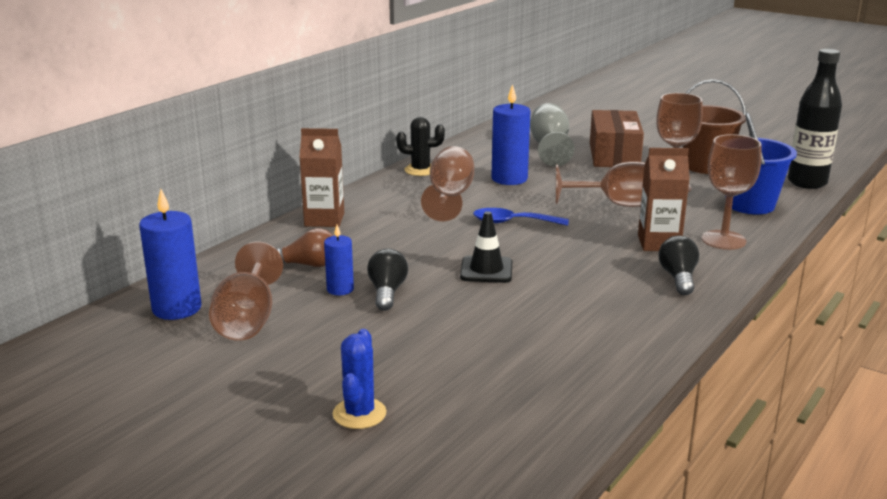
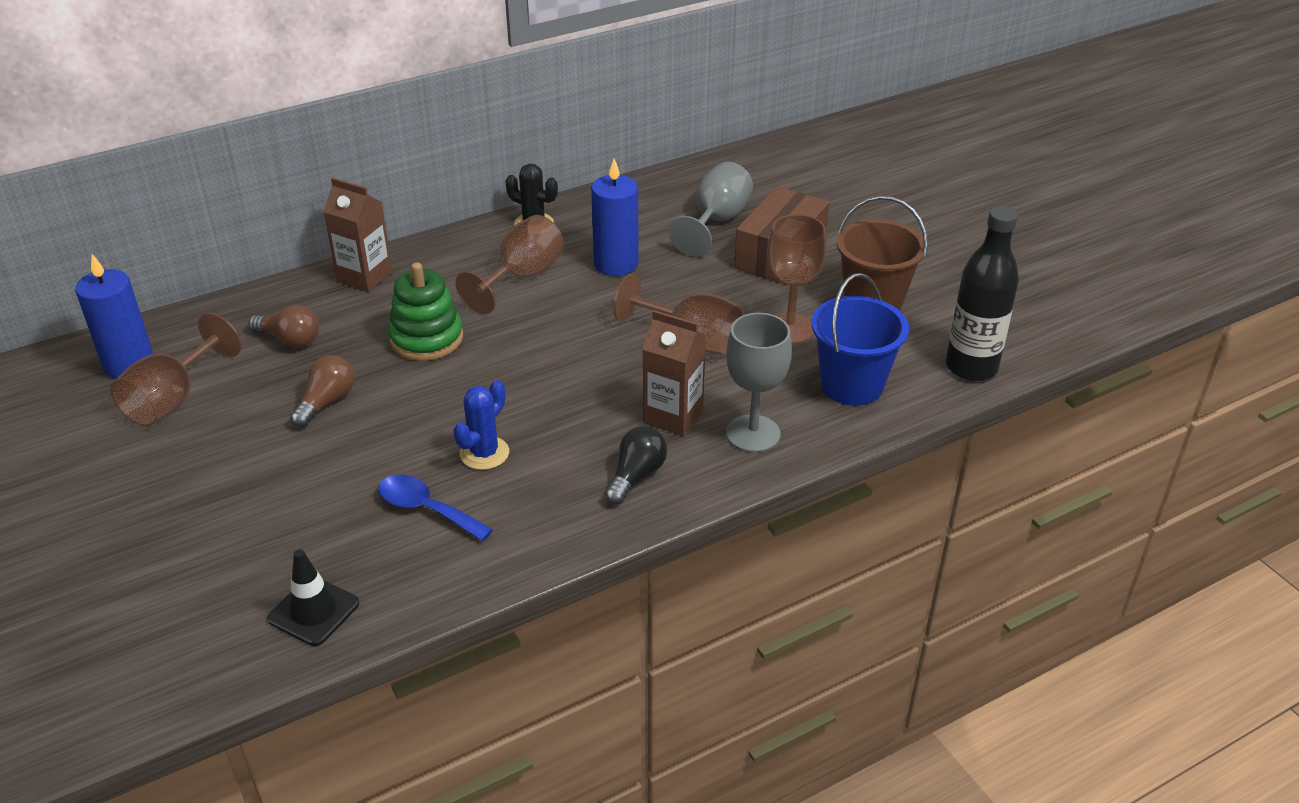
camera: 25 degrees right, 15 degrees up
(340, 289) = (288, 384): blue candle -> none
(359, 413) = (160, 550): blue cactus -> blue cactus (484, 453)
(387, 292) = (326, 402): black light bulb -> brown light bulb
(421, 242) = (426, 339): none -> green stacking toy
(486, 270) = (450, 400): black traffic cone -> black traffic cone (313, 611)
(513, 222) = (549, 336): blue spoon -> blue spoon (426, 509)
(723, 240) = (753, 434): brown goblet -> grey goblet

